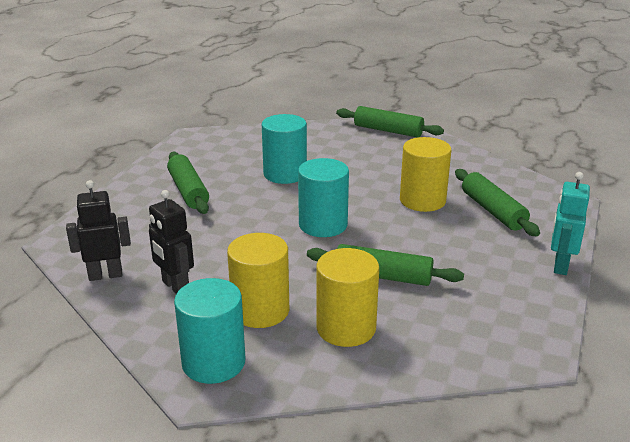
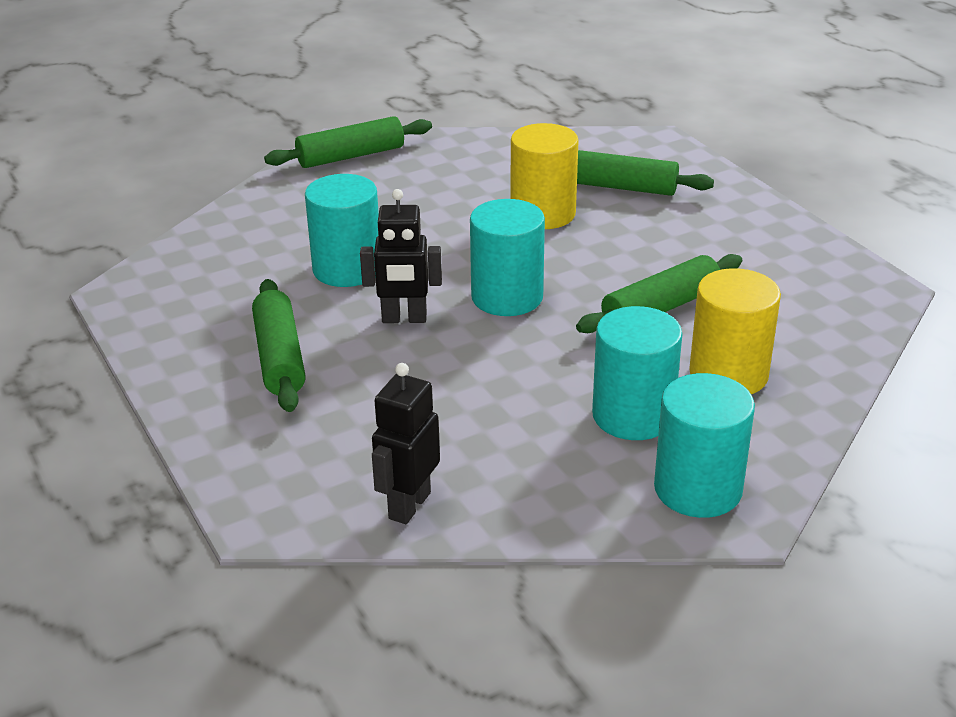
camera: 50 degrees left, 5 degrees up
(175, 287) = (508, 458): black robot -> black robot (404, 319)
(188, 191) = (279, 357): green rolling pin -> green rolling pin turned 60 degrees clockwise
(260, 310) = (633, 415): yellow cylinder -> turquoise cylinder
(560, 265) = (761, 205): turquoise robot -> none

